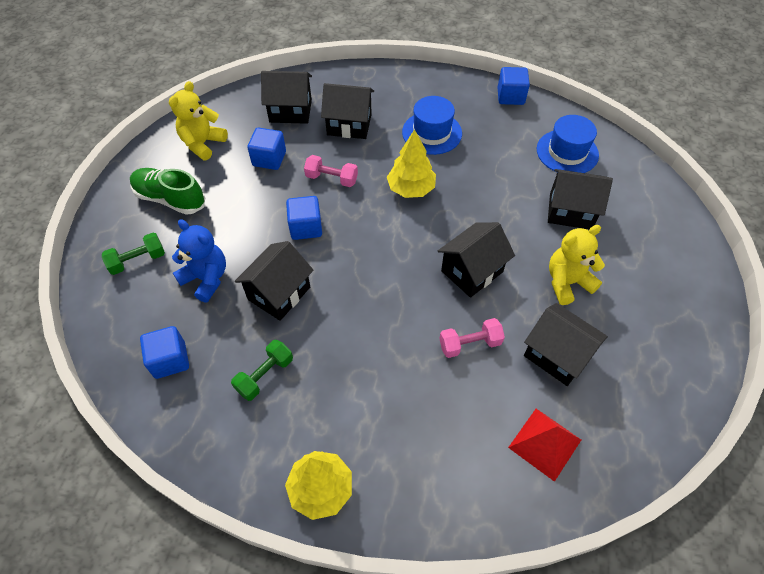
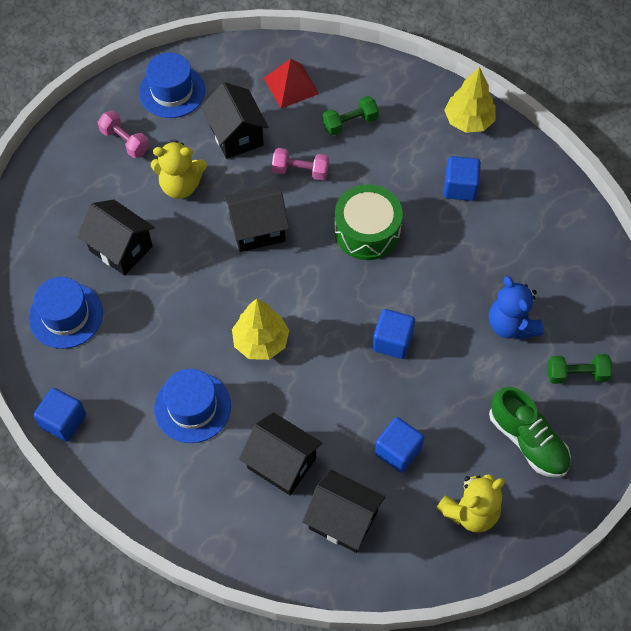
camera: 155 degrees left, 5 degrees up
(170, 360) = (562, 259): blue cube -> blue cube (460, 187)
(265, 375) = (483, 214): green dumbbell -> green dumbbell (350, 123)
(279, 293) = (445, 281): black house -> none
(331, 178) = (338, 391): pink dumbbell -> pink dumbbell (125, 141)
(372, 310) = (367, 231): none -> green drum
(658, 377) = (172, 91): none -> blue hat

